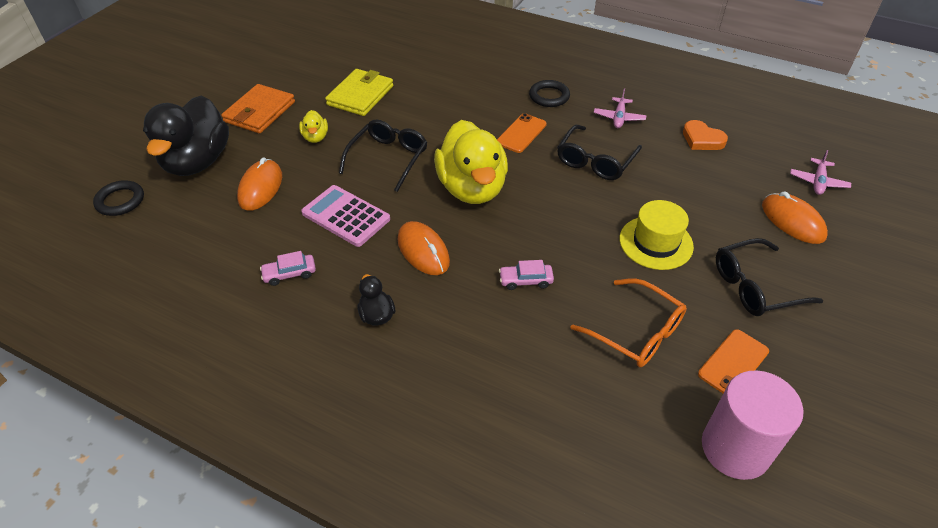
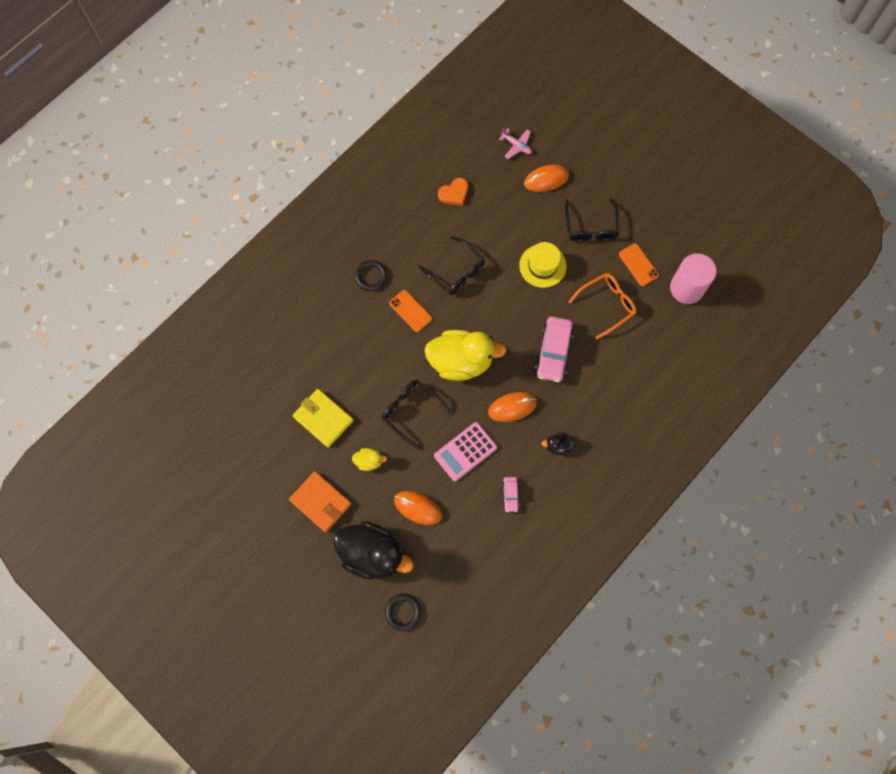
camera: 75 degrees left, 25 degrees up
(525, 280) = (553, 352): pink car -> pink car, size x1.97
(619, 118) = (413, 237): pink plane -> none

